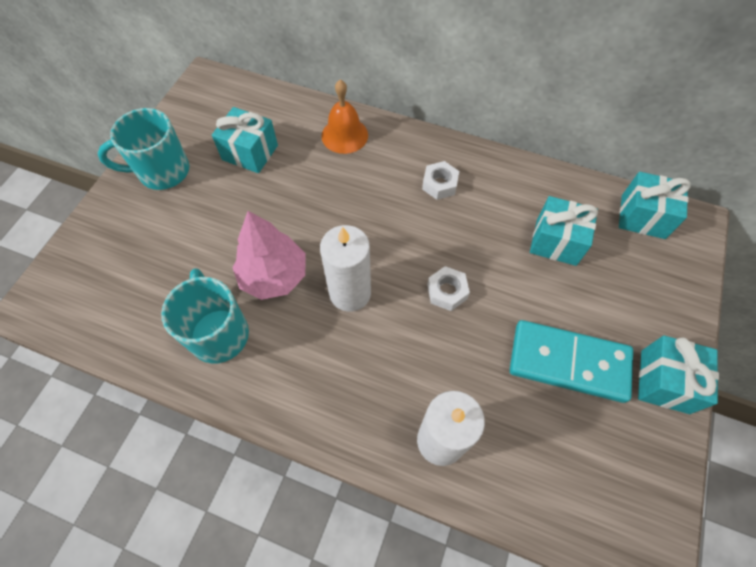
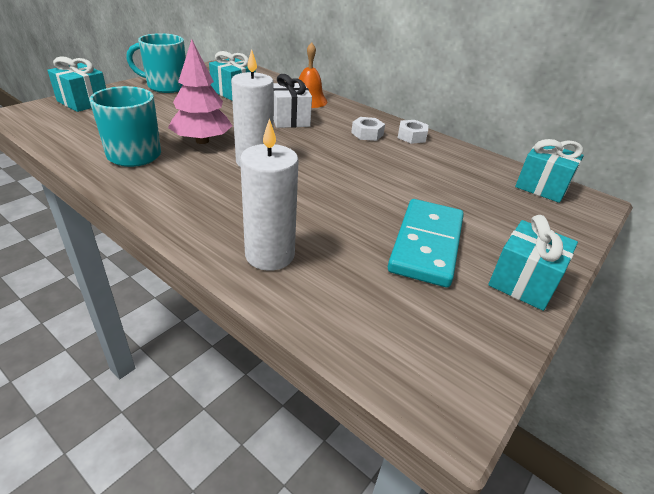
camera: 15 degrees right, 25 degrees down
(344, 189) = (290, 120): none -> white gift
(447, 291) = (337, 180): white nut -> white nut (411, 136)
(556, 241) = (452, 180): turquoise gift -> turquoise gift (83, 102)
(568, 363) = (426, 244): turquoise domino -> turquoise domino turned 75 degrees clockwise

